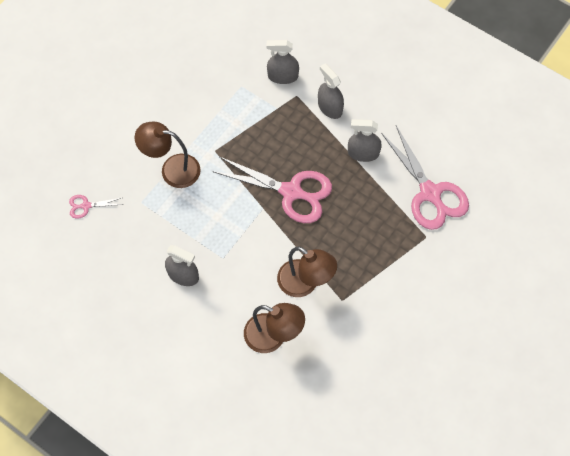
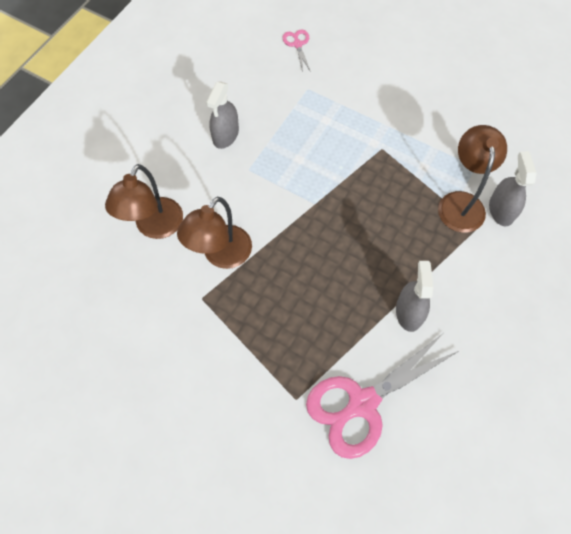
camera: 85 degrees right, 0 degrees up
(172, 169) = (351, 111): brown lamp -> brown lamp (461, 202)
(291, 192) = (340, 232): pink scissors -> none
(330, 107) = (468, 267): grey spray bottle -> none

